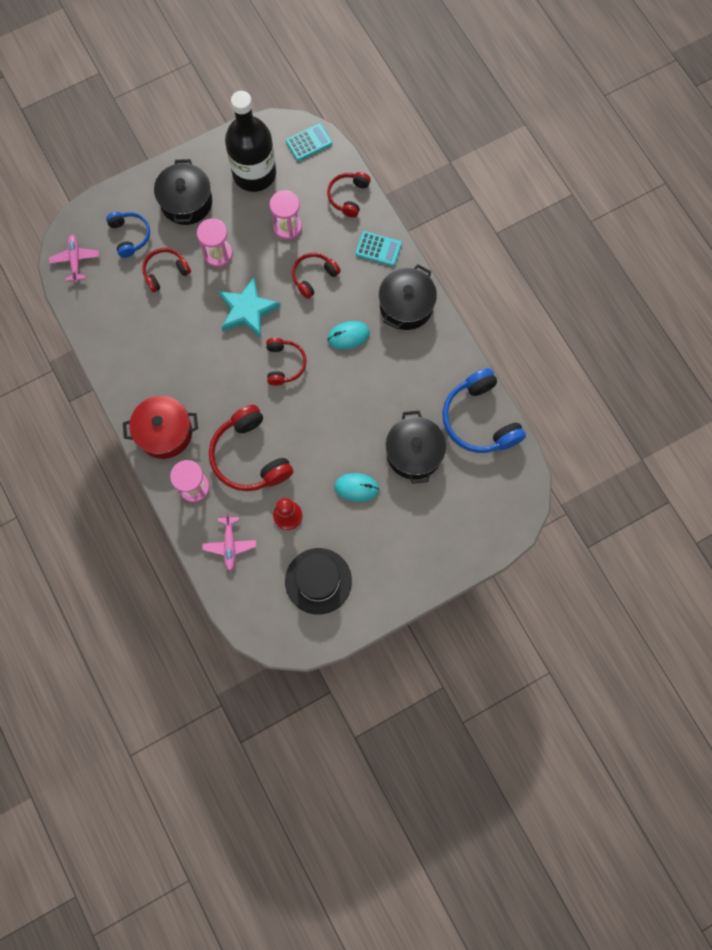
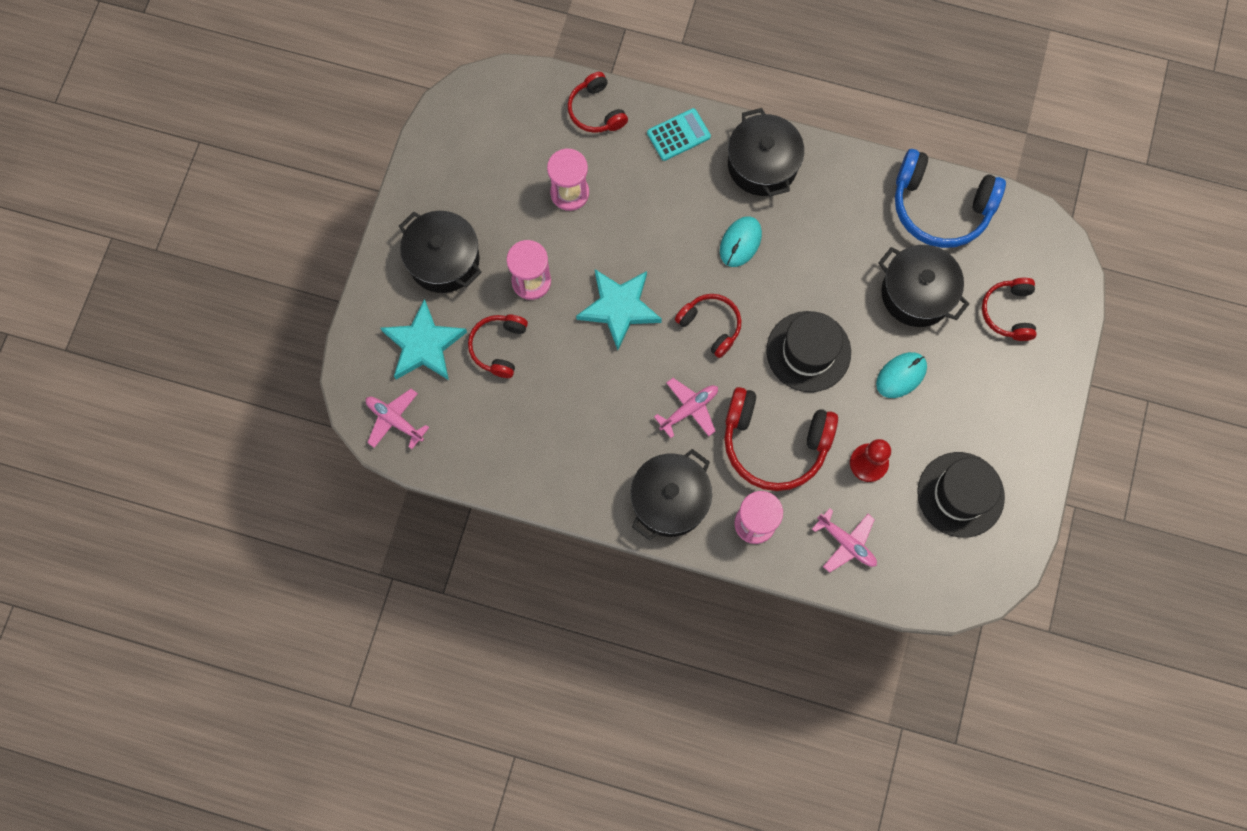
camera: 45 degrees left, 0 degrees up
(130, 236) = (424, 345): blue headphones -> turquoise star
(164, 432) = (670, 500): red pot -> black pot
(226, 396) = (689, 409): none -> pink plane
(254, 173) = (480, 171): black bottle -> none
(309, 142) = (501, 93): turquoise calculator -> none
(313, 276) = (647, 217): red headphones -> red headphones (1008, 312)
(321, 427) = (808, 351): none -> black hat

